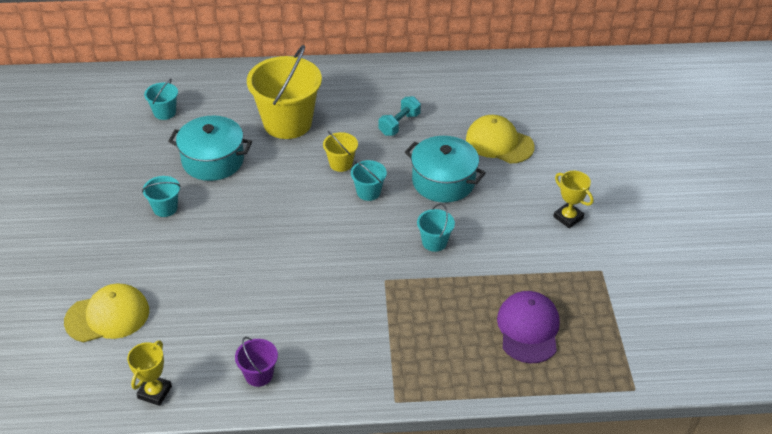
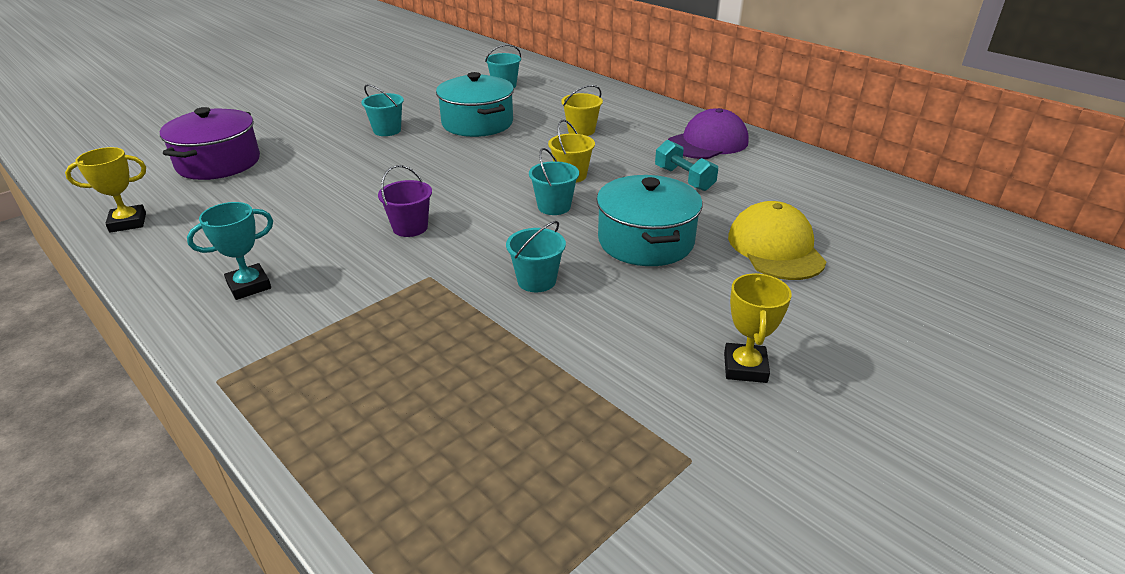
camera: 50 degrees right, 10 degrees down
(108, 316) = (218, 163): yellow cap -> purple pot
(259, 375) = (195, 265): purple bucket -> purple bucket (410, 227)
(287, 123) = (581, 130): yellow bucket -> yellow bucket, size x0.46
(312, 358) = (249, 286): none -> turquoise trophy
(399, 124) = (684, 179): turquoise dumbbell -> turquoise dumbbell turned 60 degrees clockwise
(528, 328) = (471, 439): purple cap -> purple cap (708, 142)

